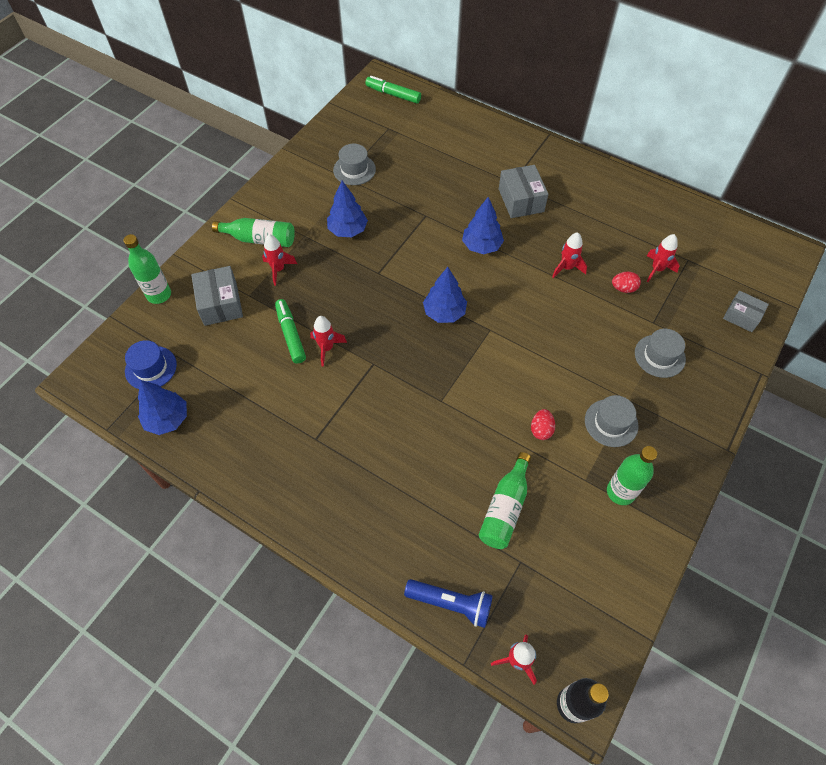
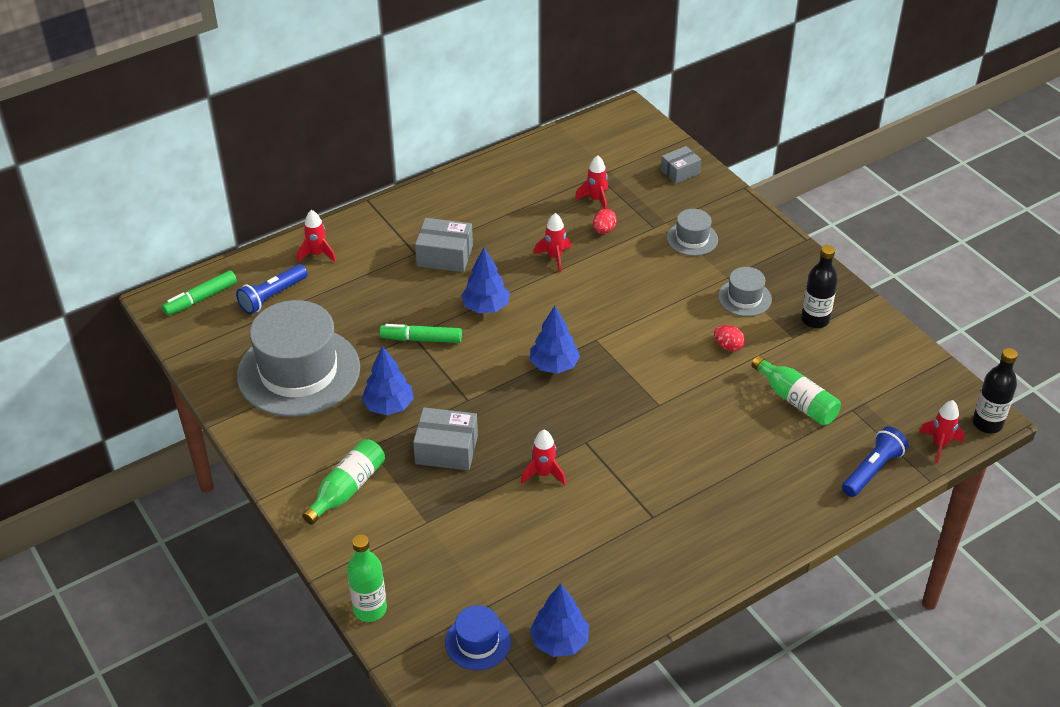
camera: 65 degrees left, 15 degrees down
(220, 304) = (422, 552): grey box -> grey box (446, 449)
(278, 270) = (406, 484): red rocket -> red rocket (317, 254)
(290, 335) = (507, 499): green marker -> green marker (421, 339)
(354, 170) = (298, 371): grey hat -> grey hat, size x2.19
(417, 127) = (272, 296): none -> blue flashlight
(620, 492) = (815, 320): green bottle -> black bottle

